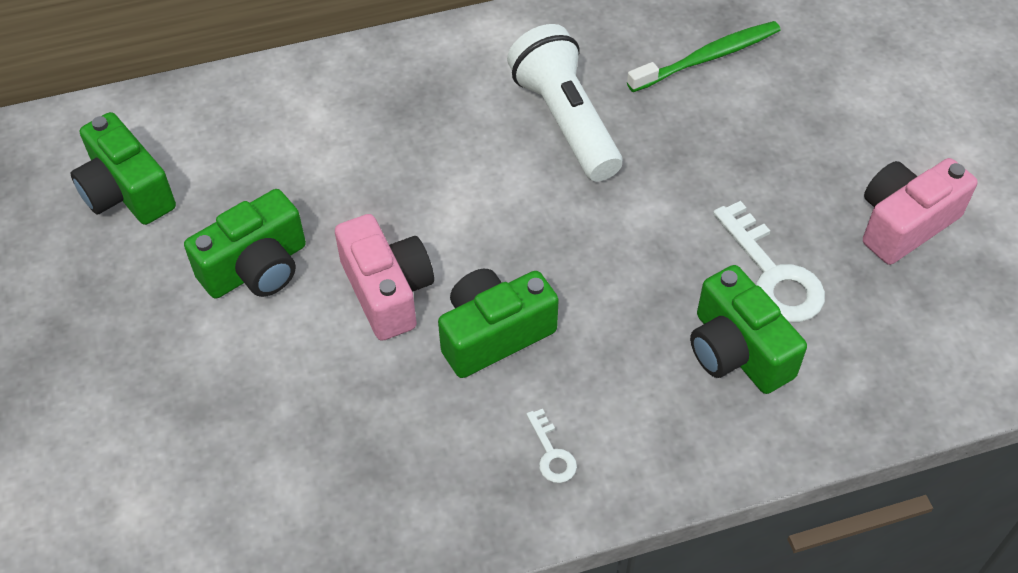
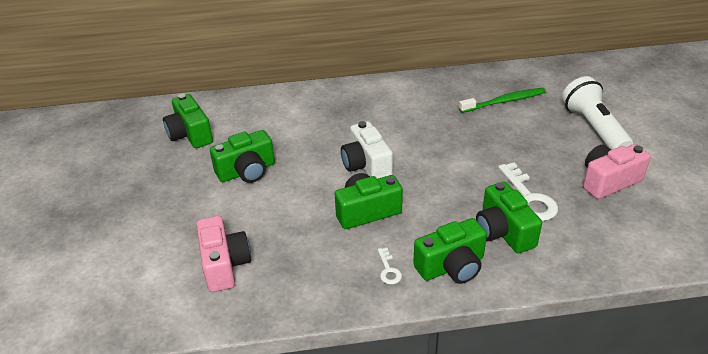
camera: 10 degrees right, 15 degrees down
(387, 291) = (313, 187): pink camera -> pink camera (224, 265)
(476, 231) = (366, 165): none -> white camera
(565, 121) = (423, 122): white flashlight -> white flashlight (594, 129)
(658, 433) = (451, 266): none -> green camera

